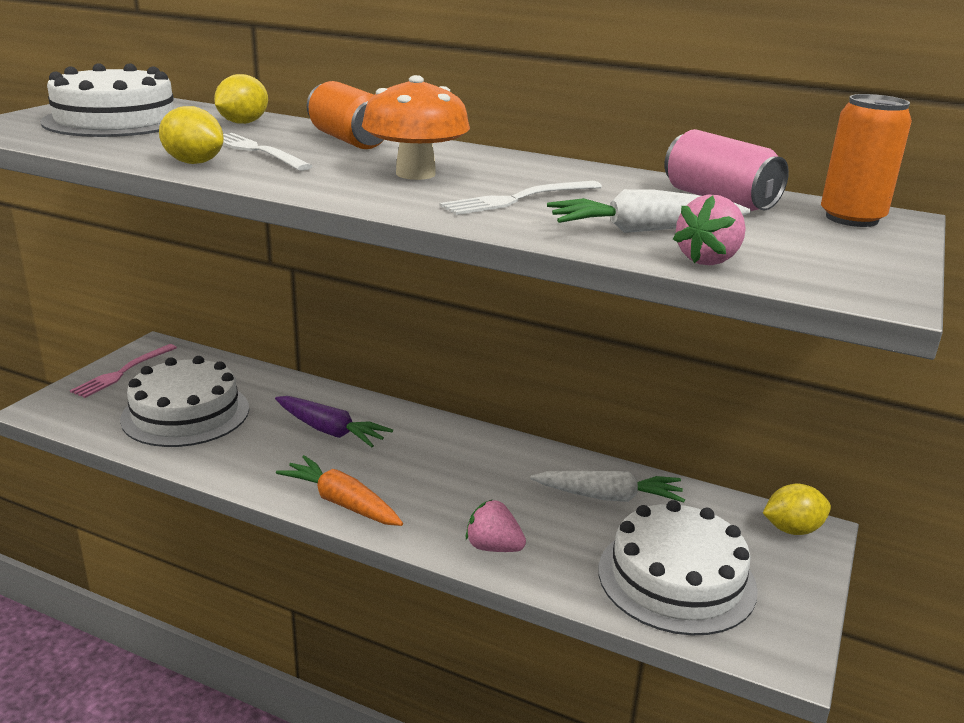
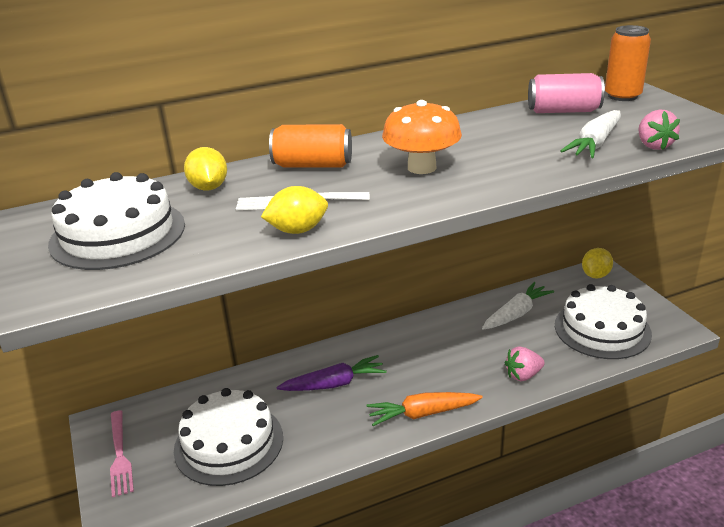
camera: 45 degrees left, 5 degrees up
(518, 199) = (508, 156): white fork -> none

